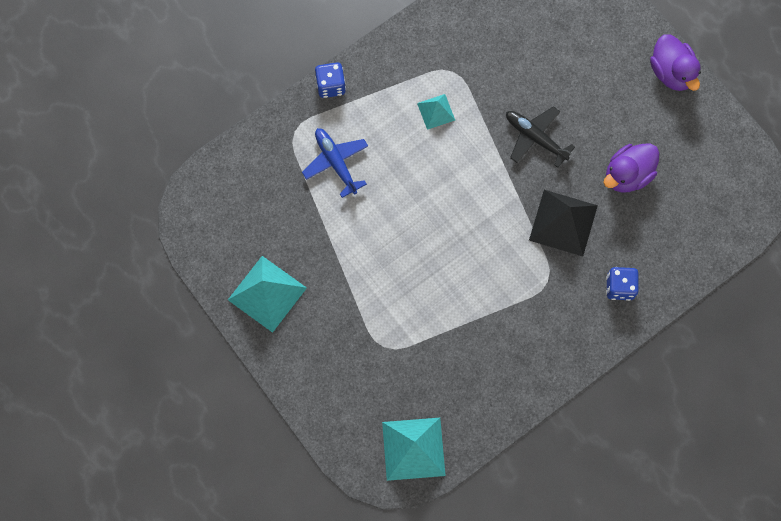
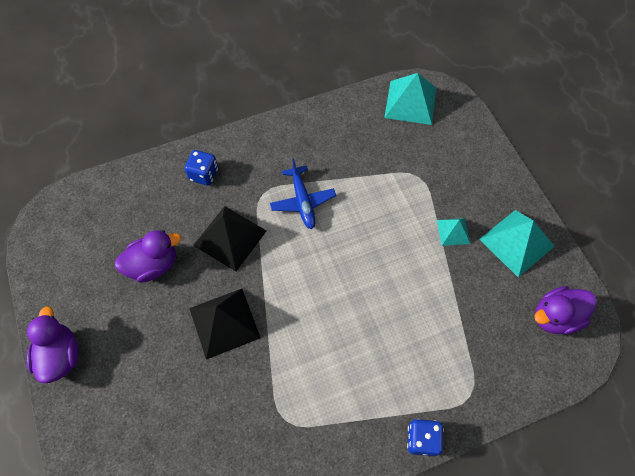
camera: 165 degrees left, 10 degrees down
(222, 223) = (555, 317): none -> purple duck
(336, 163) = (431, 349): blue plane -> blue plane (302, 201)
(436, 111) = (315, 378): turquoise pyramid -> turquoise pyramid (453, 231)
(536, 138) = (224, 323): black plane -> black pyramid

